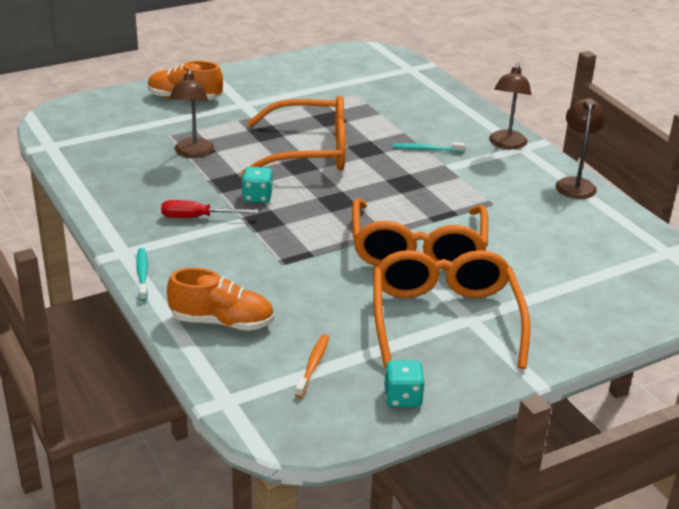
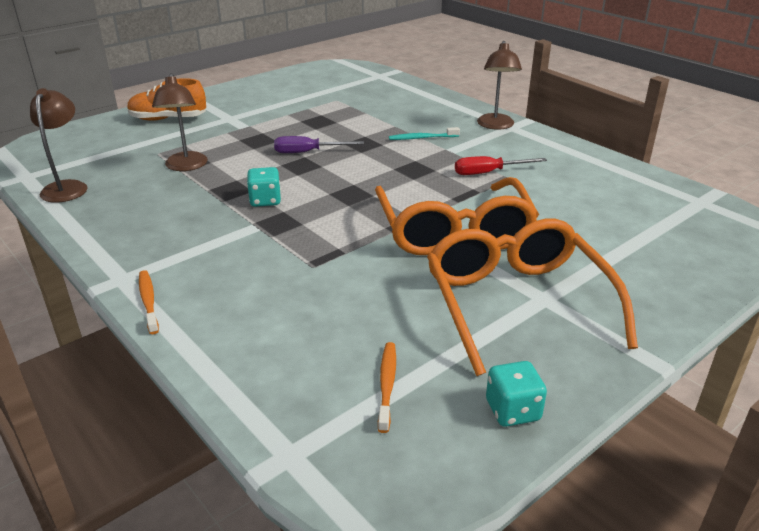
camera: 10 degrees left, 0 degrees up
(142, 274) = (148, 301): turquoise toothbrush -> orange toothbrush
(197, 217) = (203, 229): red screwdriver -> red screwdriver (488, 172)
(222, 322) = (258, 346): orange shoe -> none
(309, 152) = (308, 152): orange glasses -> purple screwdriver
(575, 184) = (577, 151): brown lamp -> brown lamp (67, 187)

